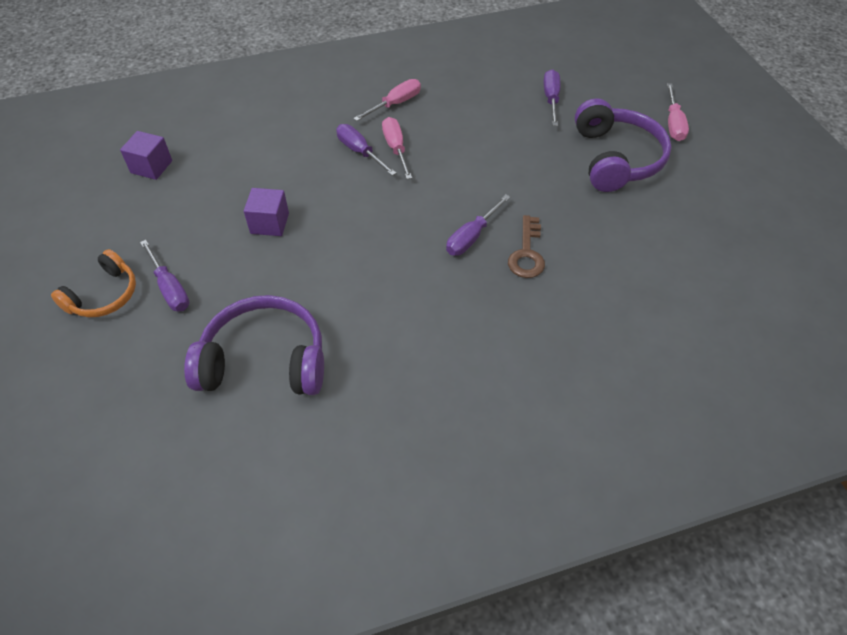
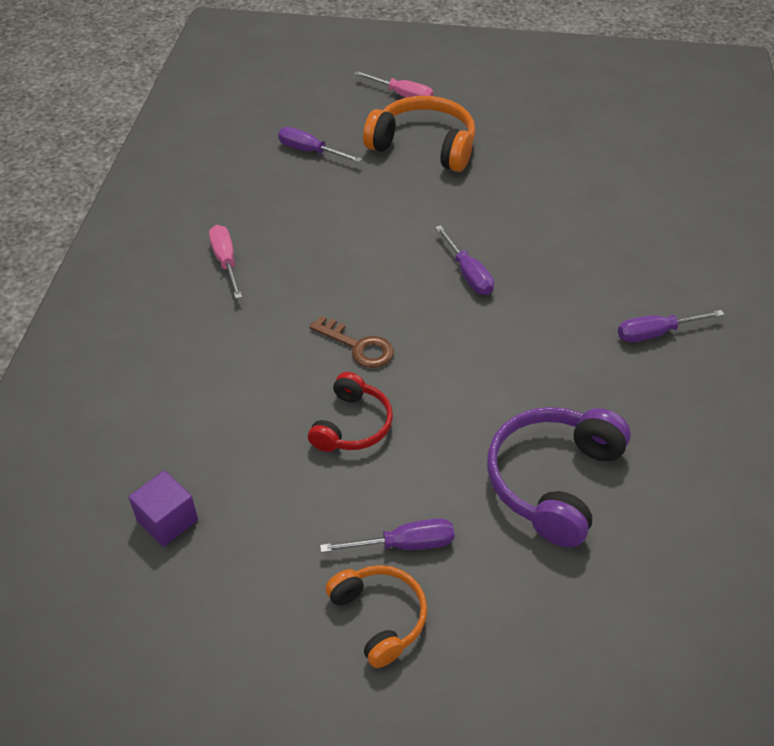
camera: 65 degrees left, 5 degrees down
(269, 223) = (352, 425): purple cube -> red headphones
(360, 152) = (286, 315): purple screwdriver -> purple screwdriver (656, 333)
(396, 148) = (301, 285): pink screwdriver -> none
(527, 253) = (510, 246): brown key -> brown key (358, 346)
(615, 158) = (424, 146): purple headphones -> orange headphones

